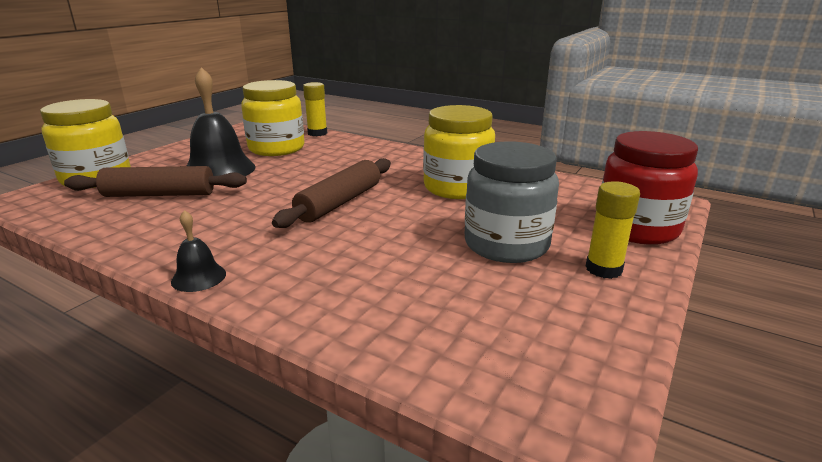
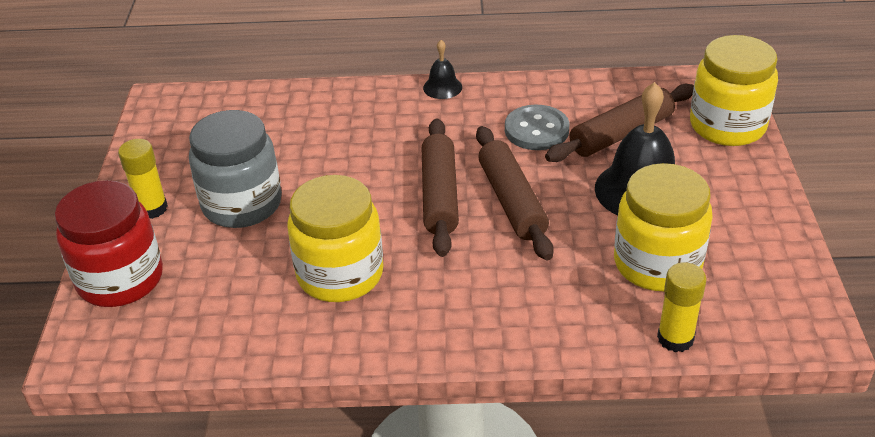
camera: 150 degrees right, 15 degrees up
(202, 215) = (536, 130): none -> grey button
(299, 187) = (512, 201): none -> brown rolling pin

